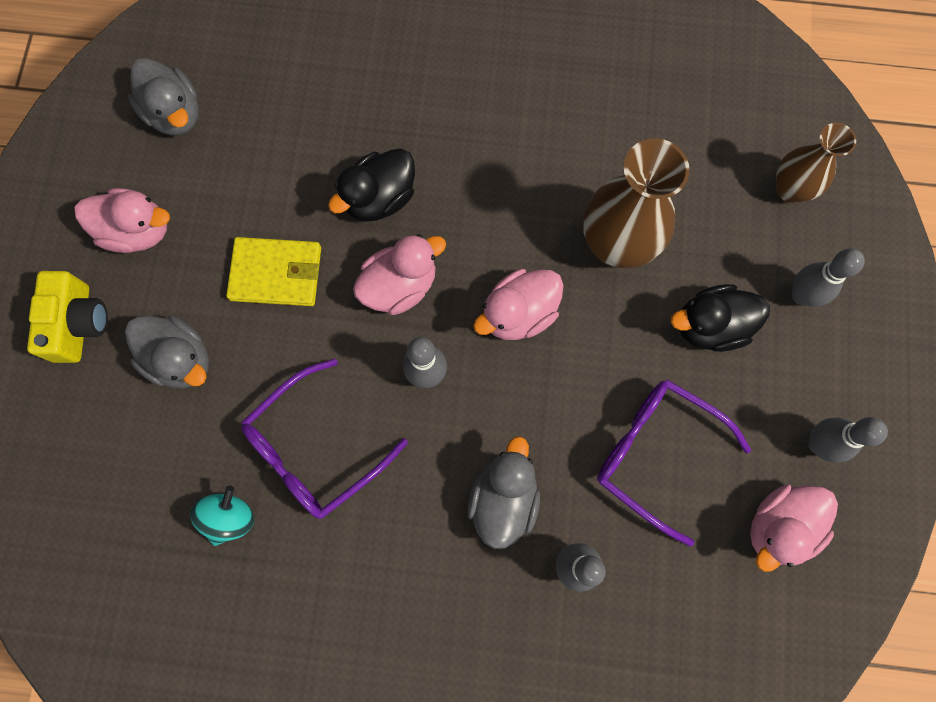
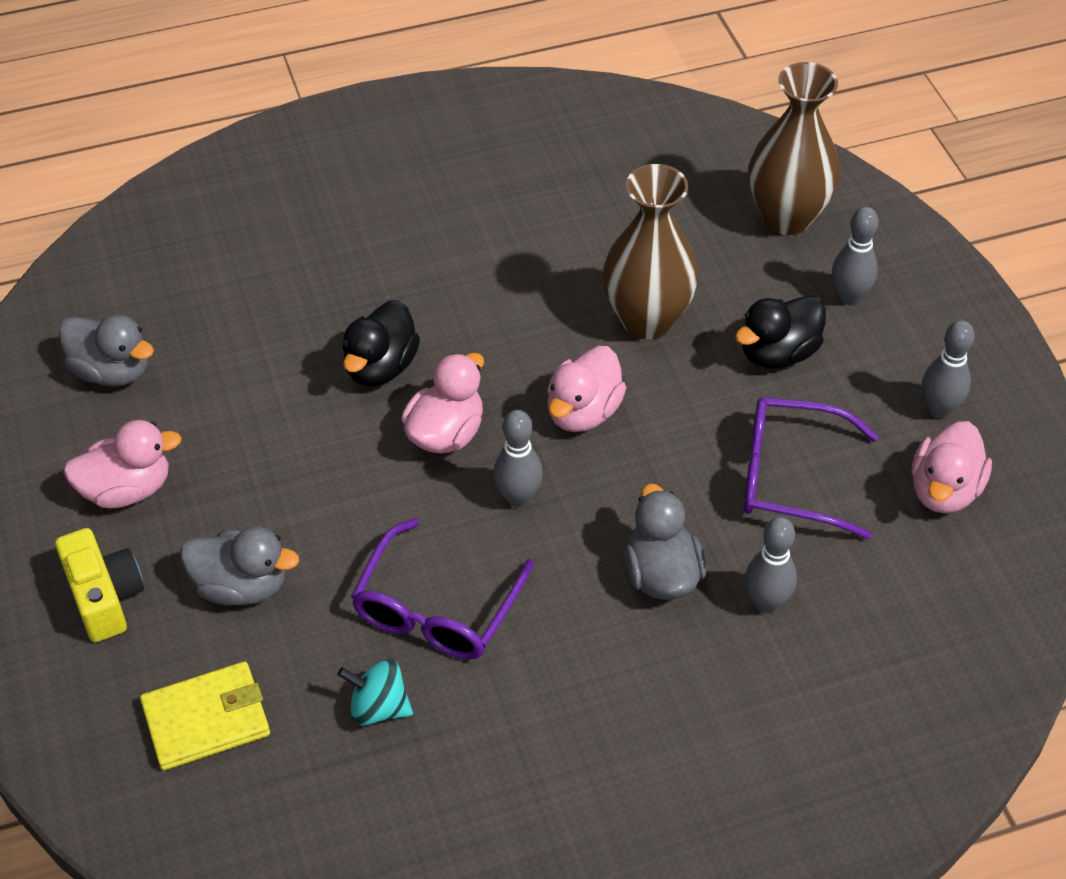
camera: 25 degrees left, 25 degrees down
(230, 517) = (378, 707): turquoise spinning top -> turquoise spinning top turned 75 degrees counterclockwise
(276, 273) = (306, 471): yellow wallet -> yellow wallet (206, 719)
(790, 189) = (786, 217): brown vase -> brown vase, size x1.61

